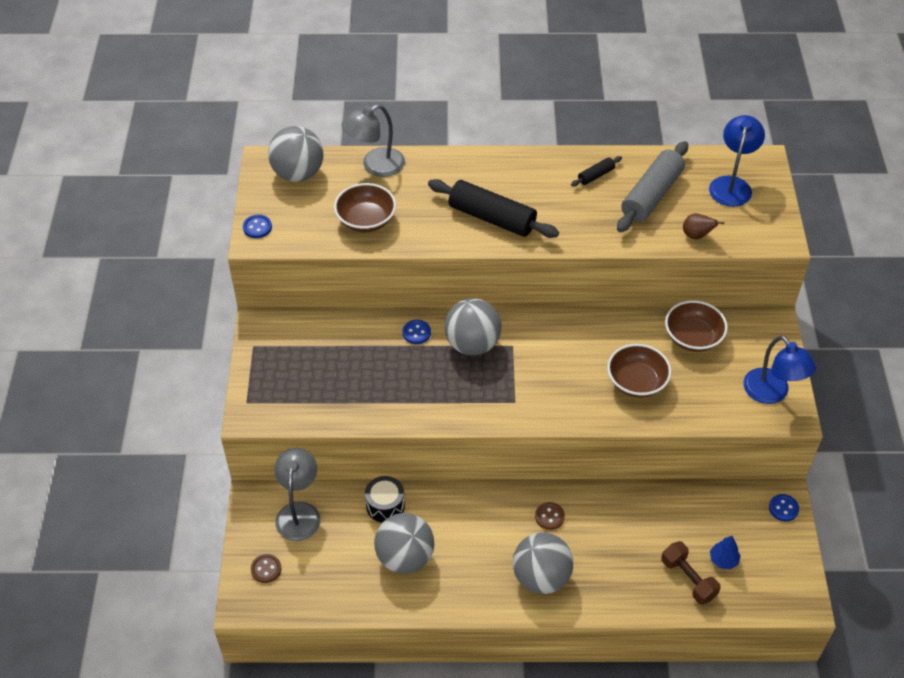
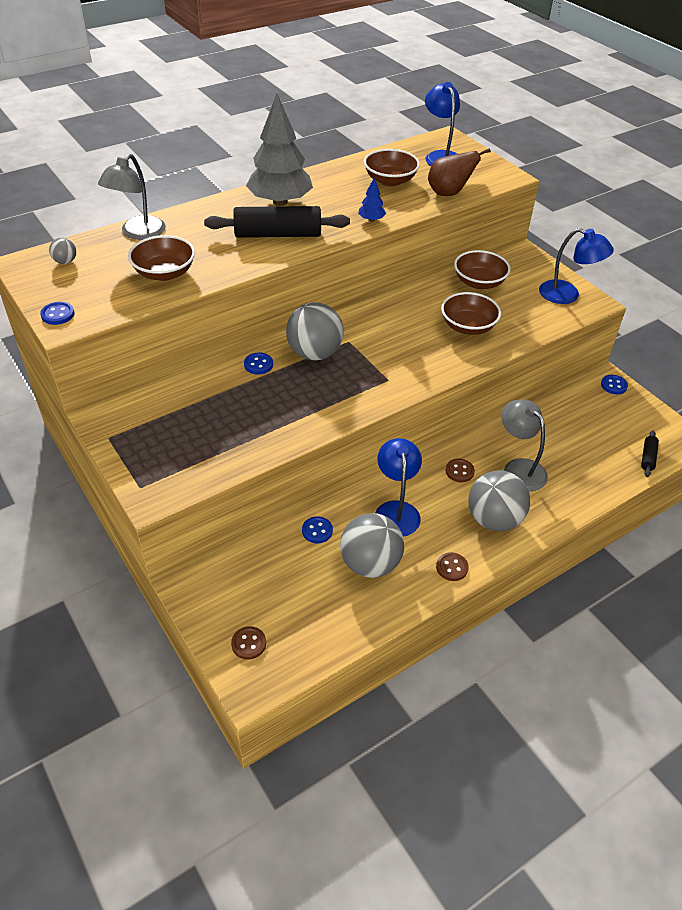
camera: 35 degrees left, 5 degrees down
(298, 173) = (65, 261): grey ball -> grey ball, size x0.44
(299, 512) = (242, 577): grey lamp -> grey lamp (519, 468)
(385, 505) = (317, 531): black drum -> blue button
(464, 523) = (396, 510): none -> blue lamp
(468, 598) = (452, 567): none -> brown button
(524, 179) = (280, 202): none -> grey tree
(596, 175) = (335, 182): black rolling pin -> black rolling pin (647, 457)
(651, 195) = (390, 180): grey rolling pin -> brown bowl
(688, 579) = (599, 464): brown dumbbell -> none
(696, 236) = (449, 193): brown pear -> brown pear, size x1.62
(723, 560) = (609, 438): blue tree -> blue tree (371, 219)

